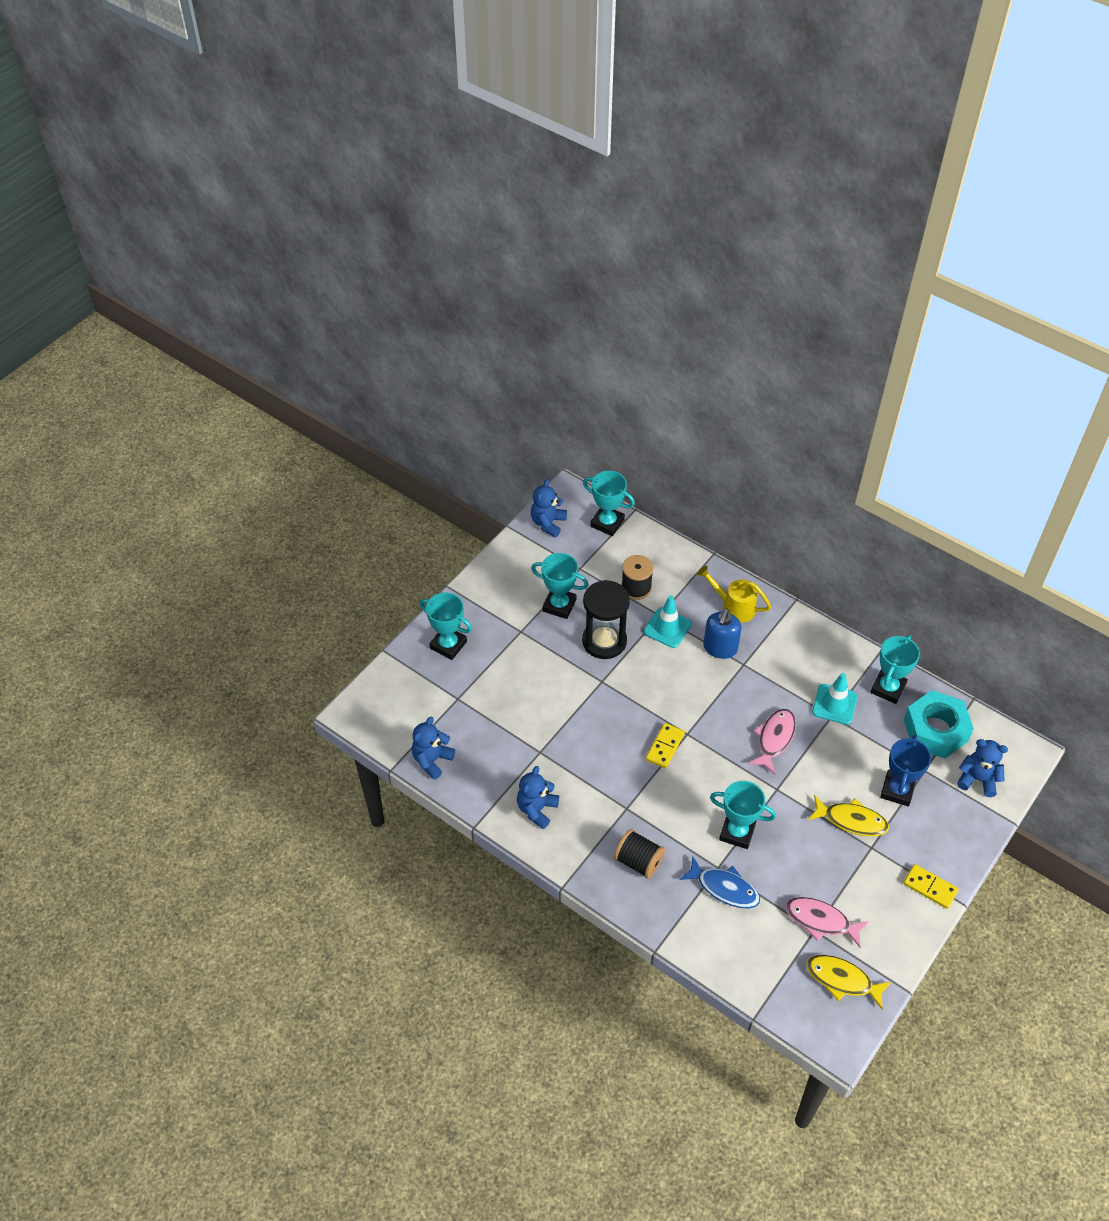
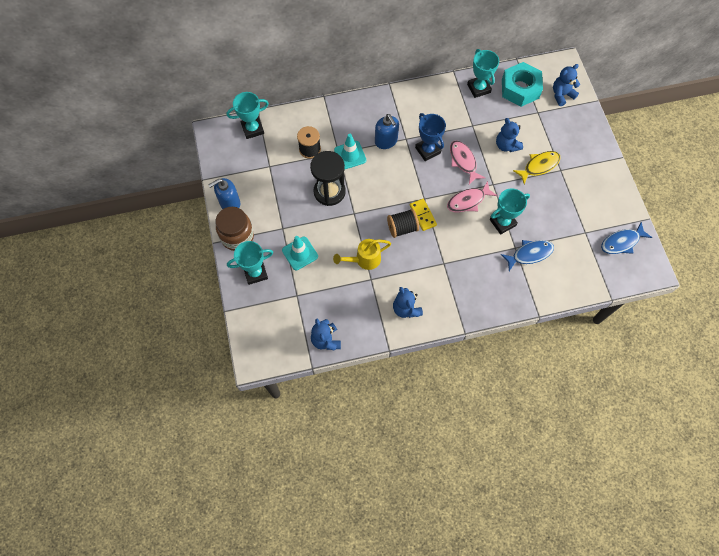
camera: 50 degrees left, 15 degrees up
(473, 600) = (237, 236): none -> brown jar
(503, 567) = (230, 203): none -> blue soap dispenser
(548, 523) = (222, 158): blue teddy bear -> blue teddy bear (506, 145)
(559, 605) = (284, 195): turquoise trophy -> none
(638, 861) = (480, 282): black spool -> black spool (402, 228)
(734, 607) = (367, 114): yellow watering can -> yellow watering can (364, 259)
(821, 921) = (583, 225): pink fish -> pink fish (468, 201)
(834, 704) = (467, 118): turquoise traffic cone -> turquoise traffic cone (300, 253)
(842, 980) = (621, 242): yellow fish -> blue fish
(897, 790) = (539, 133): blue trophy -> blue trophy (427, 150)
(930, 887) = (602, 163): yellow domino -> none

